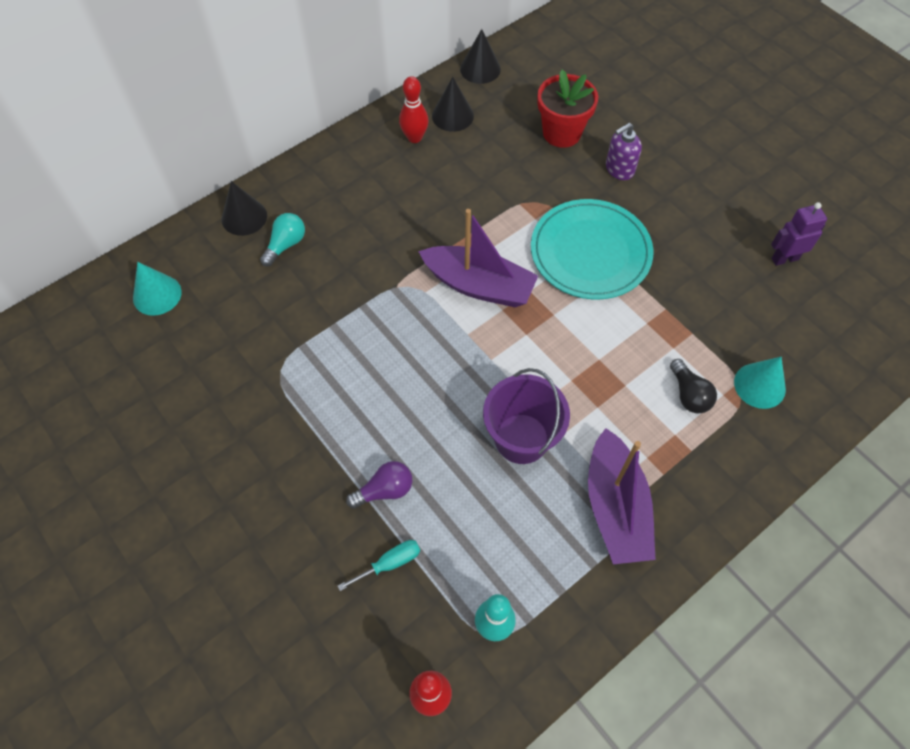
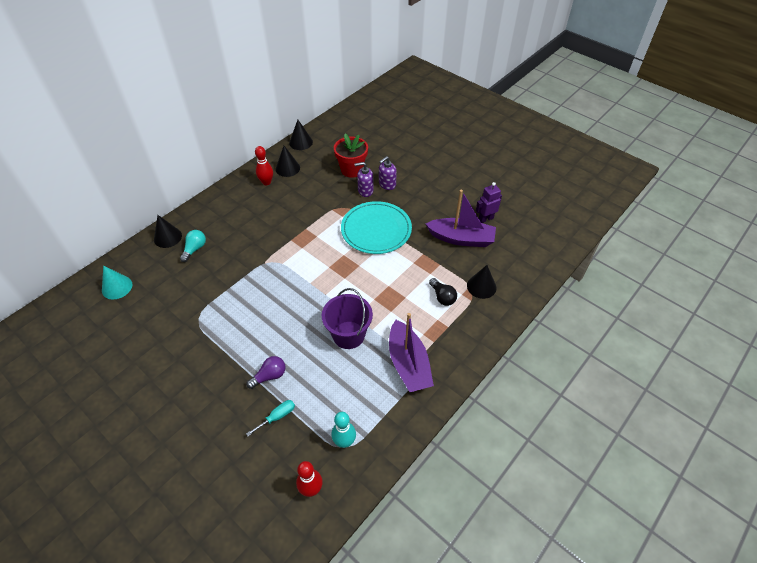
camera: 10 degrees left, 10 degrees down
(479, 285) = (313, 256): purple boat -> purple boat (461, 238)
(580, 176) = (365, 191): none -> purple soap dispenser
(759, 385) = (481, 286): turquoise cone -> black cone

